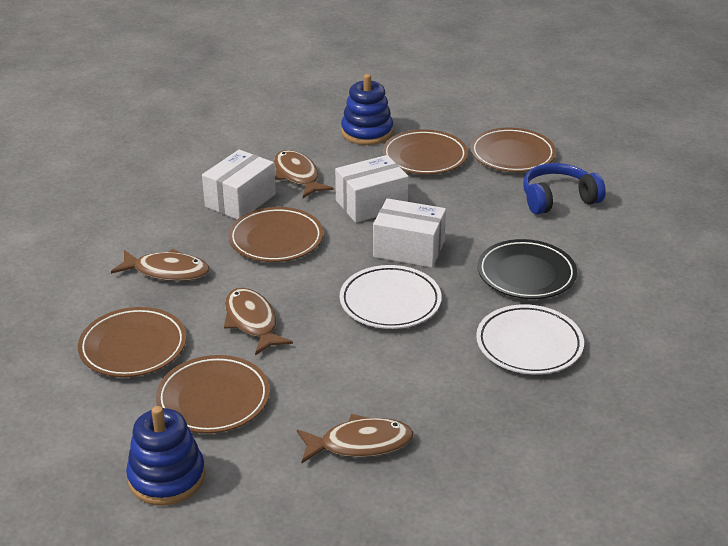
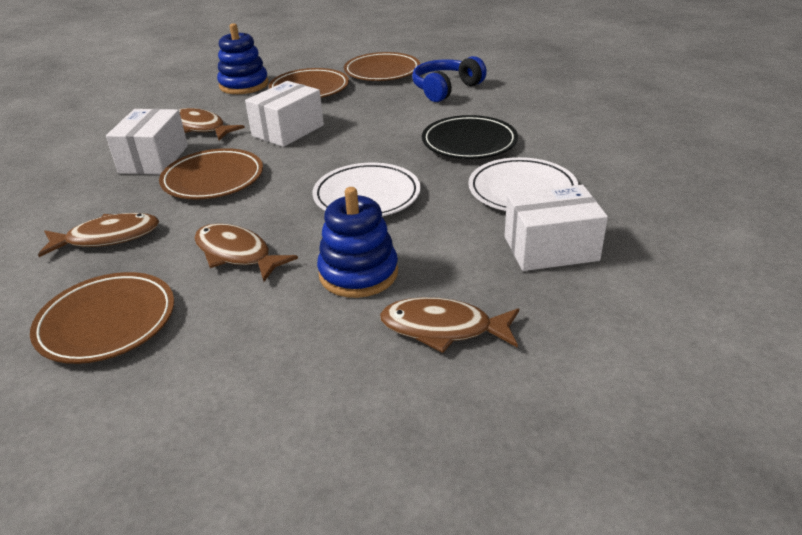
camera: 25 degrees left, 0 degrees up
(167, 477) = (239, 455): blue stacking toy -> blue stacking toy (358, 273)
(213, 399) = (242, 343): brown plate -> none
(360, 444) = (443, 328): brown fish -> brown fish turned 135 degrees counterclockwise
(409, 249) = (350, 152): white box -> white box (550, 248)

